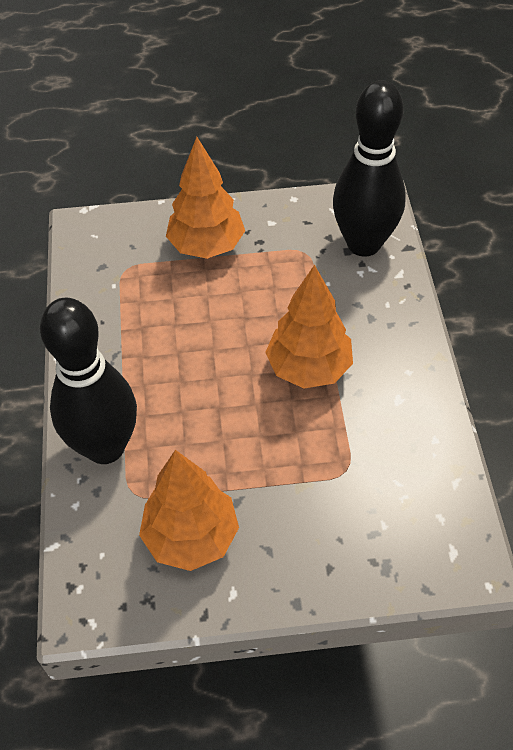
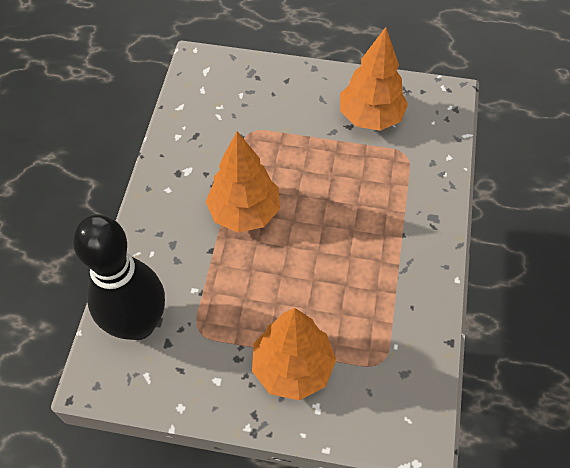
camera: 165 degrees left, 5 degrees up
(105, 447) = (422, 191): black bowling pin -> none

